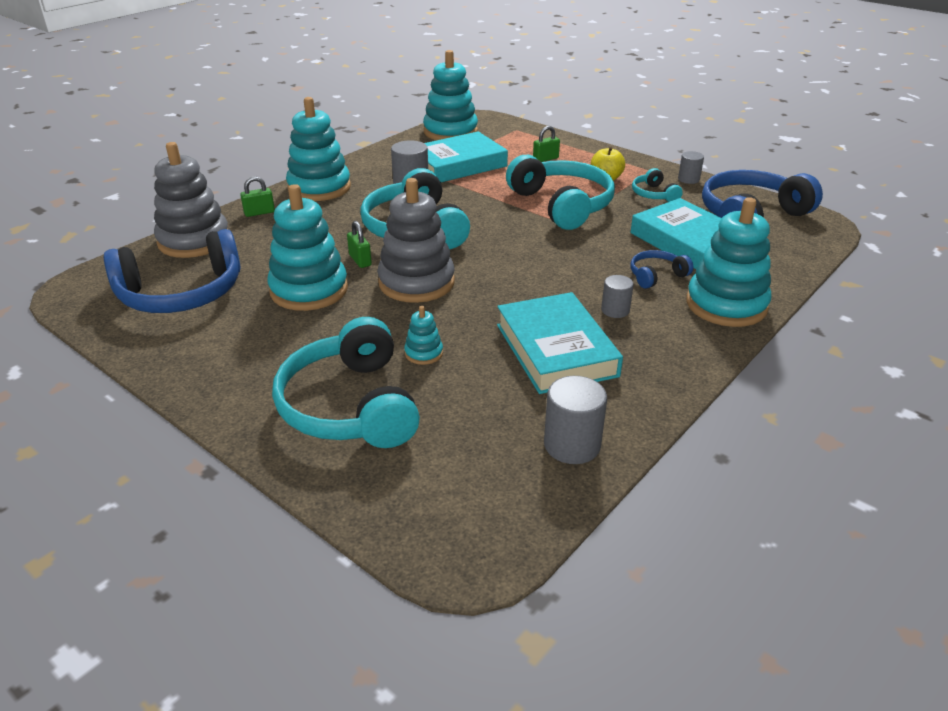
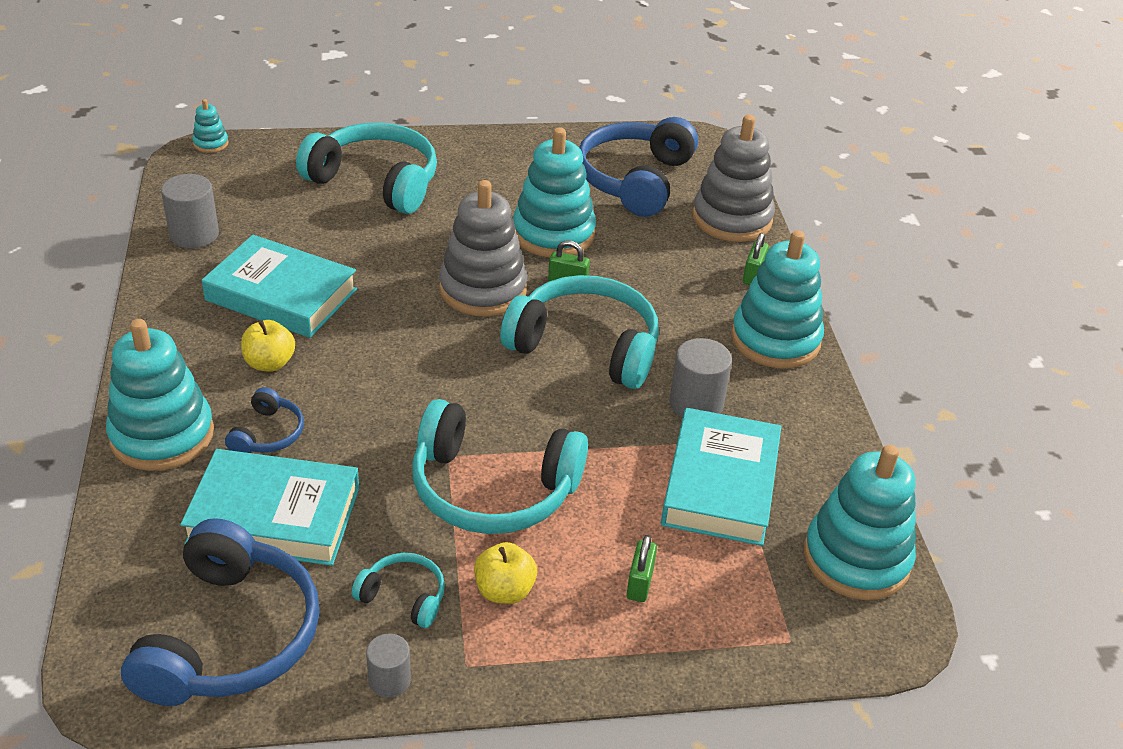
camera: 130 degrees right, 5 degrees up
(423, 353) = (381, 237): turquoise stacking toy -> turquoise stacking toy (211, 143)
(615, 310) = (269, 363): grey cylinder -> yellow apple

